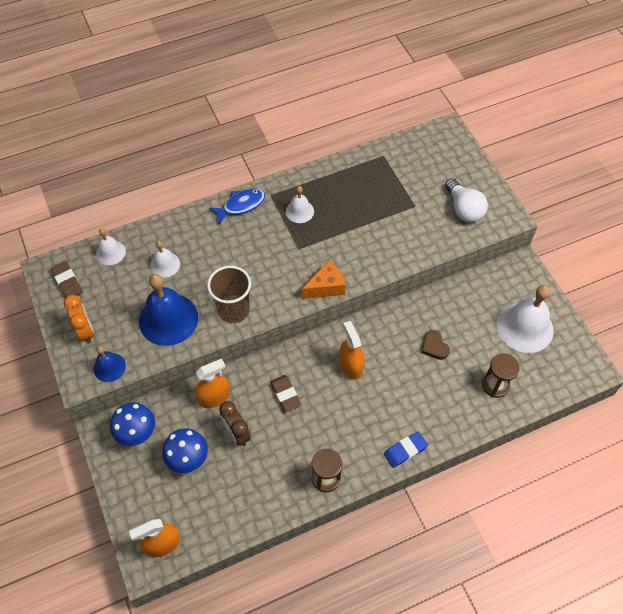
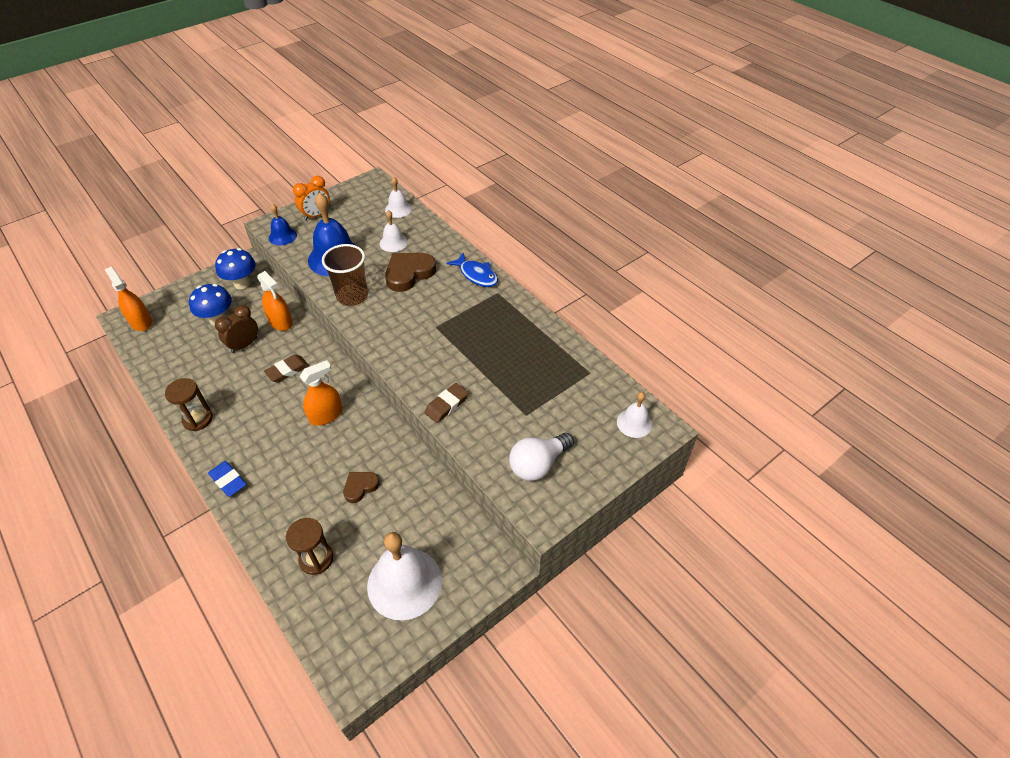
camera: 75 degrees right, 10 degrees down
(67, 282) = (362, 194): brown eraser -> brown eraser (446, 405)
(218, 258) = (409, 273): none -> brown heart
(299, 211) = (484, 318): white bell -> white bell (634, 423)
(326, 287) = (392, 357): orange cheese -> none

